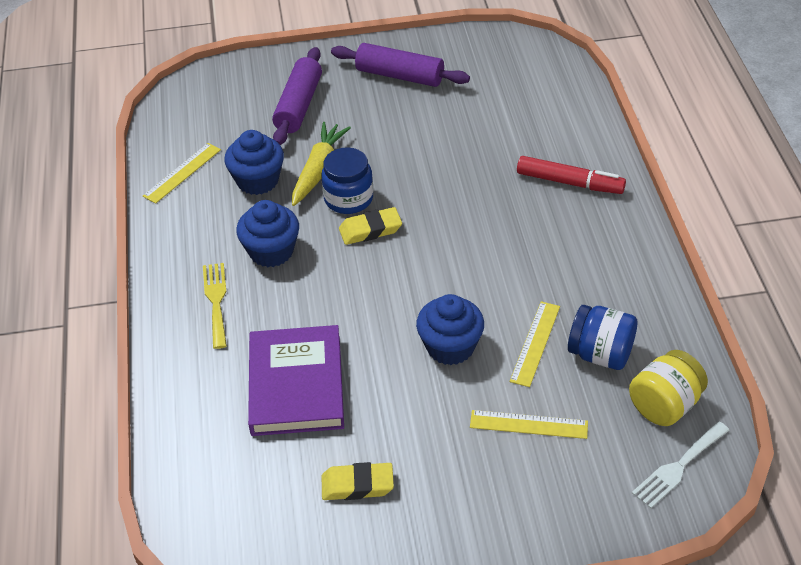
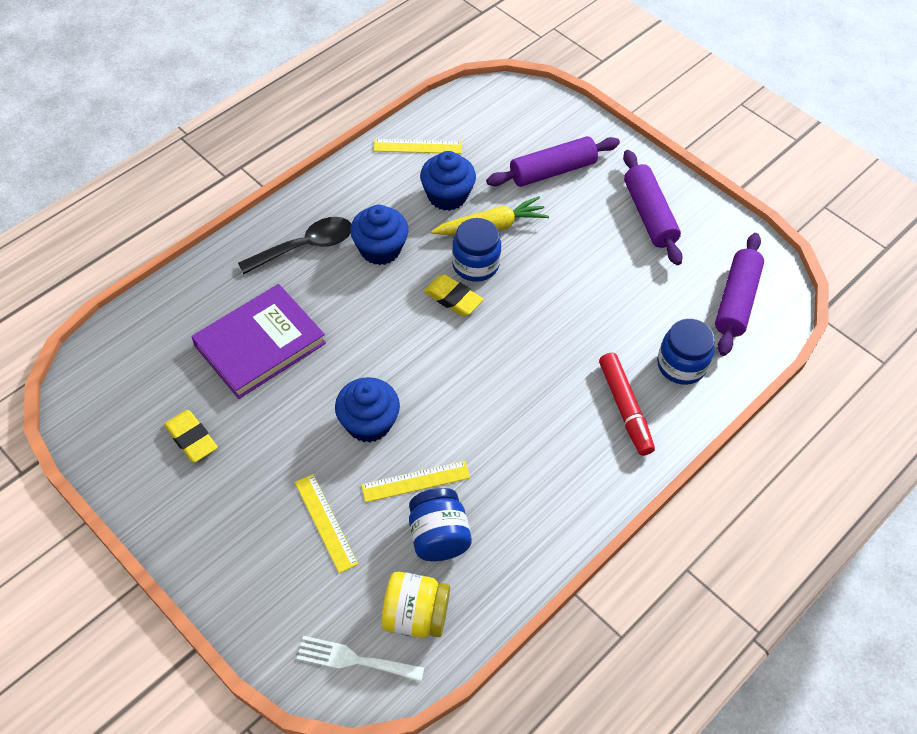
camera: 50 degrees right, 10 degrees up
(216, 301) = (305, 246): yellow fork -> black spoon
(525, 73) = (736, 301): none -> purple rolling pin
(557, 132) = (681, 365): none -> blue jar

